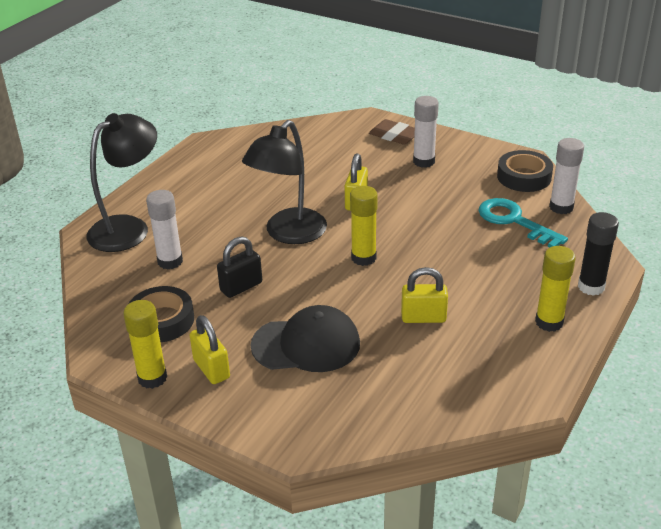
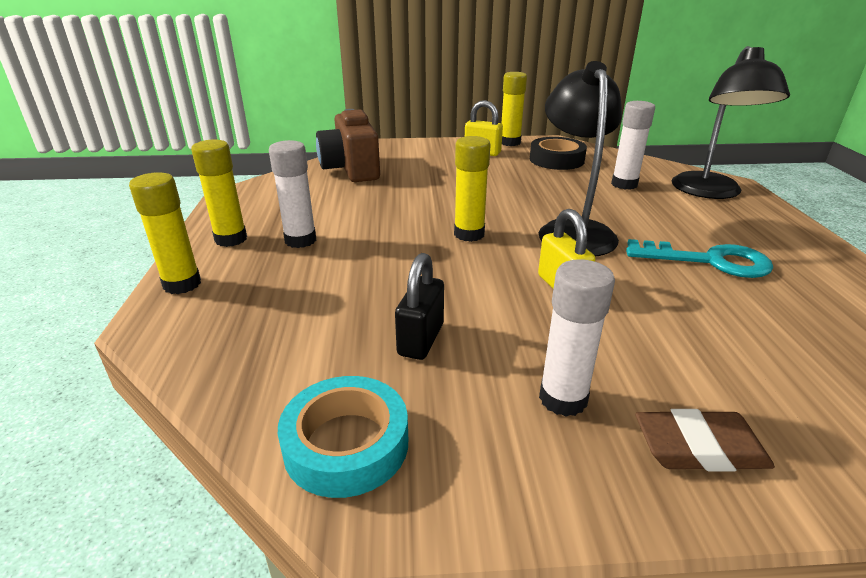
camera: 145 degrees right, 5 degrees down
(241, 287) = (539, 187): black padlock -> black padlock (421, 339)
(306, 344) = (437, 175): black cap -> none
(385, 395) = (351, 169): none -> brown camera
(423, 317) = (360, 210): yellow padlock -> none
(514, 221) = (320, 337): turquoise key -> turquoise key (709, 261)
(524, 177) = (346, 444): black tape -> turquoise tape
(561, 207) = (245, 394): white glue stick -> white glue stick (300, 240)
(591, 287) = (182, 284): black glue stick -> yellow glue stick

